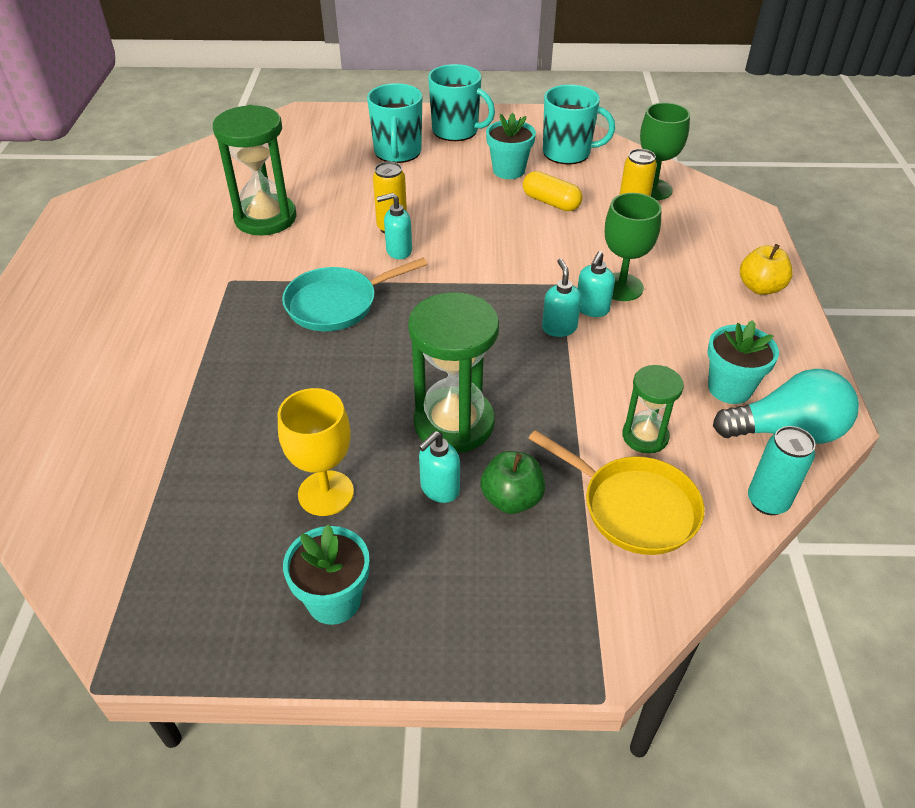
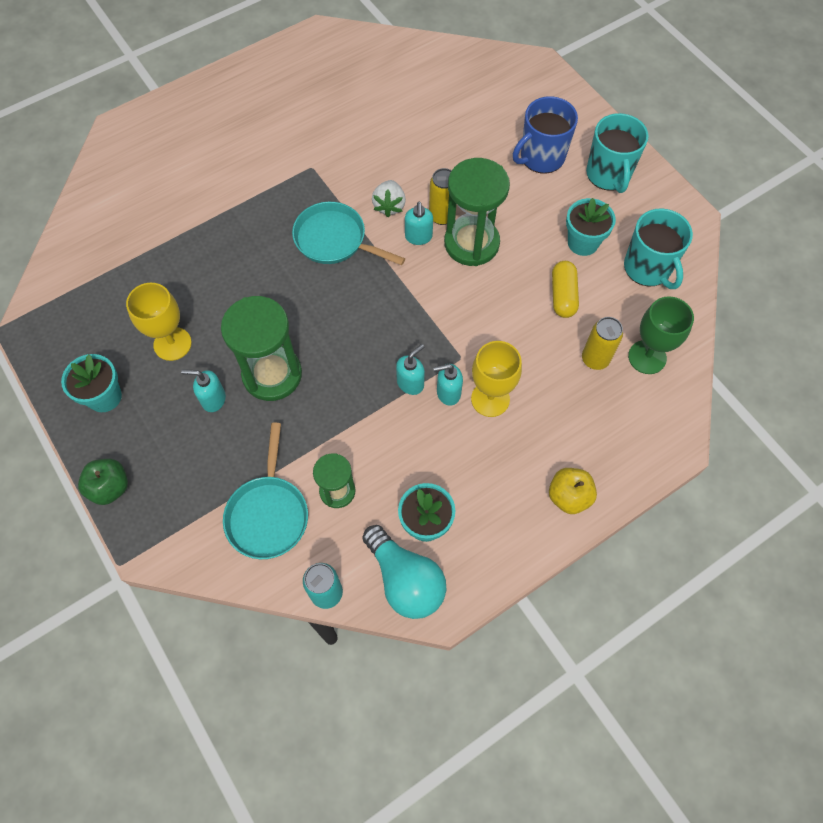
camera: 55 degrees right, 20 degrees up
(265, 218) = (390, 138): green hourglass -> green hourglass (471, 243)
(341, 252) = (389, 206): none -> white strawberry
(397, 152) = (541, 157): turquoise mug -> blue mug
(398, 251) = (418, 237): turquoise soap dispenser -> turquoise soap dispenser turned 135 degrees counterclockwise
(511, 499) = (230, 442): green apple -> green apple (110, 487)
(621, 287) = (490, 399): green goblet -> yellow goblet
(633, 507) = (268, 513): yellow pan -> turquoise pan

